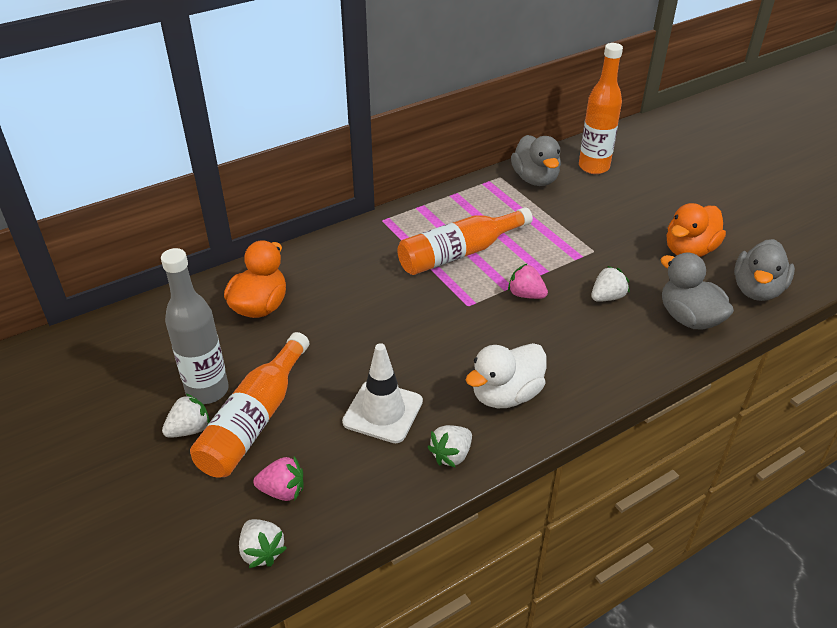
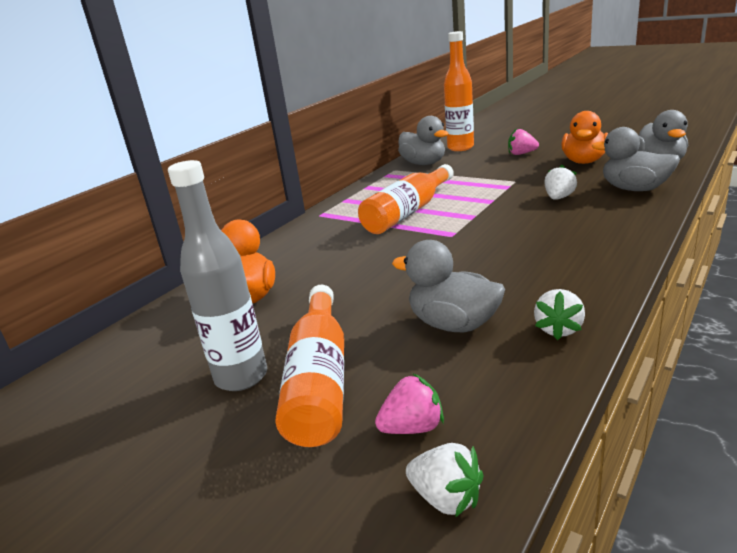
camera: 20 degrees left, 15 degrees down
(189, 429) = (246, 417): white strawberry -> none
(383, 412) = (453, 324): white traffic cone -> grey duck
(506, 395) = (554, 273): white duck -> none
(526, 295) = (493, 216): pink strawberry -> pink strawberry (521, 154)

